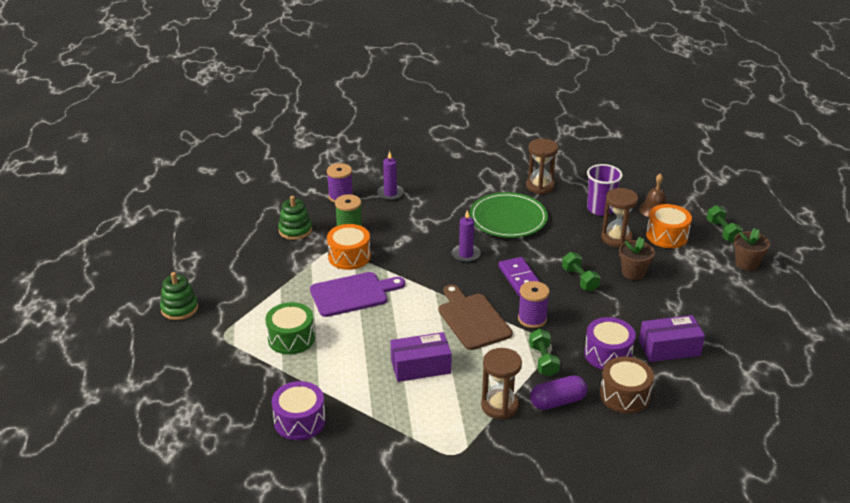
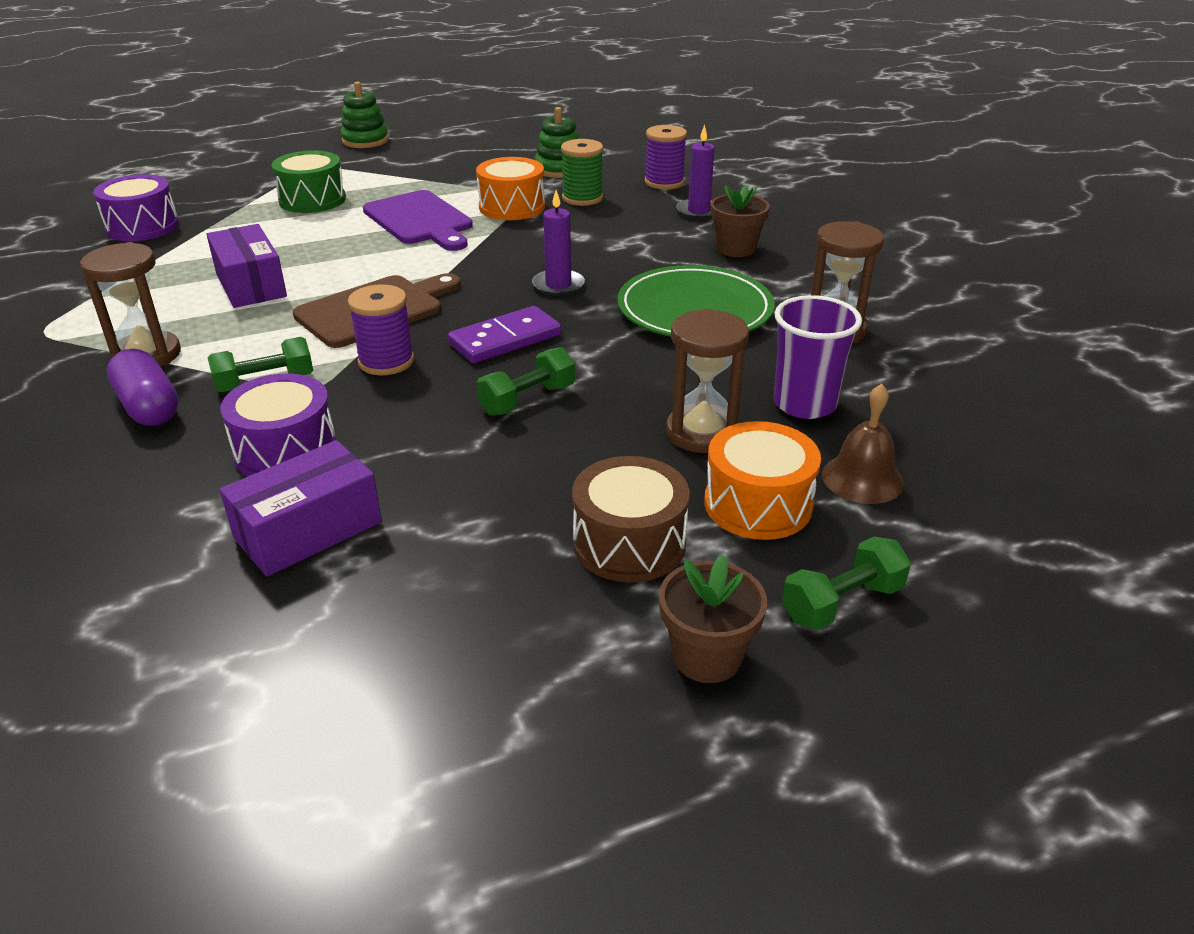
camera: 75 degrees right, 0 degrees up
(624, 395) = (155, 479): brown drum -> brown drum (629, 543)
(633, 272) = (579, 464): brown flower pot -> brown flower pot (736, 249)
(669, 348) = (308, 530): purple box -> purple box turned 75 degrees clockwise

